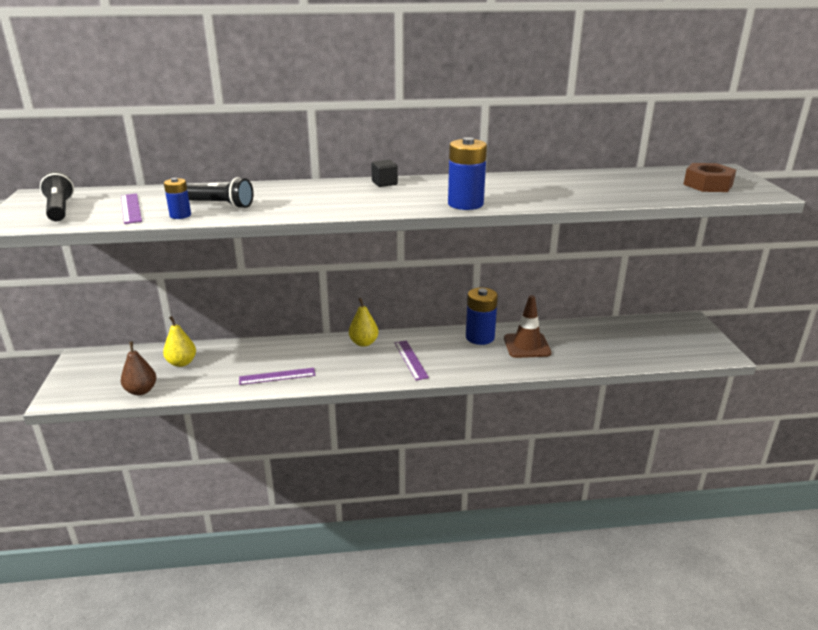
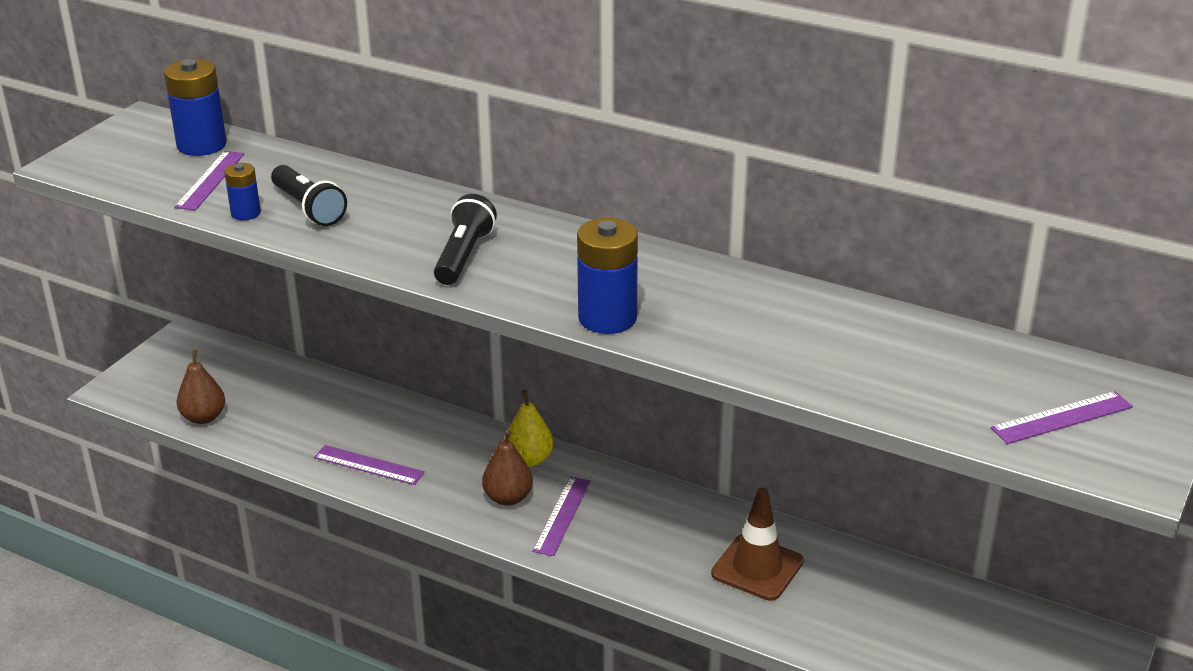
camera: 35 degrees right, 5 degrees up
(59, 209) = (140, 156): black flashlight -> black flashlight (464, 255)
(182, 363) = (281, 394): yellow pear -> none
(373, 362) = (508, 498): none -> brown pear
(384, 183) = (560, 234): black cube -> none
(480, 337) = (703, 522): blue battery -> blue battery (201, 145)
(707, 185) = (1062, 417): brown nut -> purple ruler

